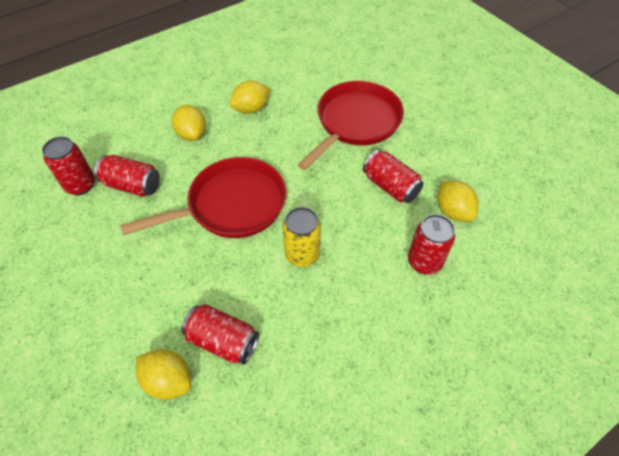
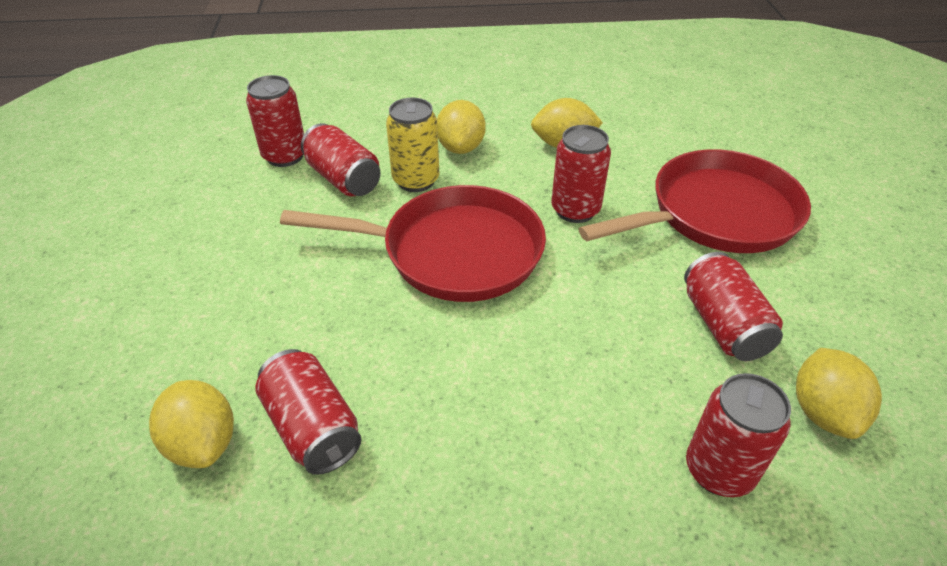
camera: 30 degrees right, 10 degrees down
(282, 150) = (575, 210): none -> red can
(302, 255) = (511, 362): yellow can -> yellow can (416, 180)

